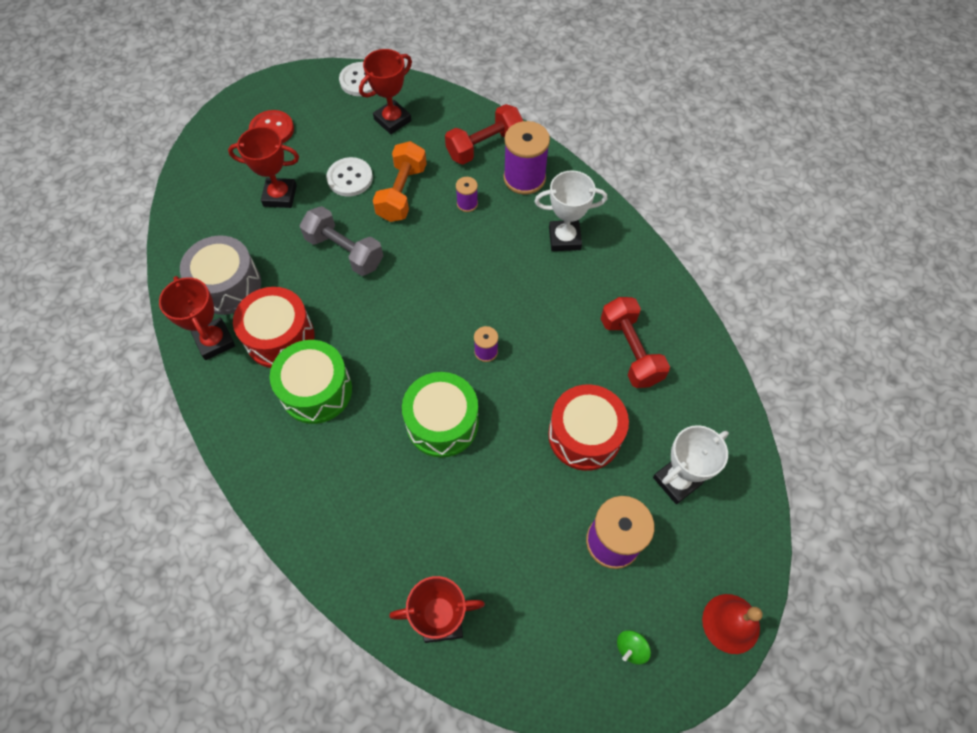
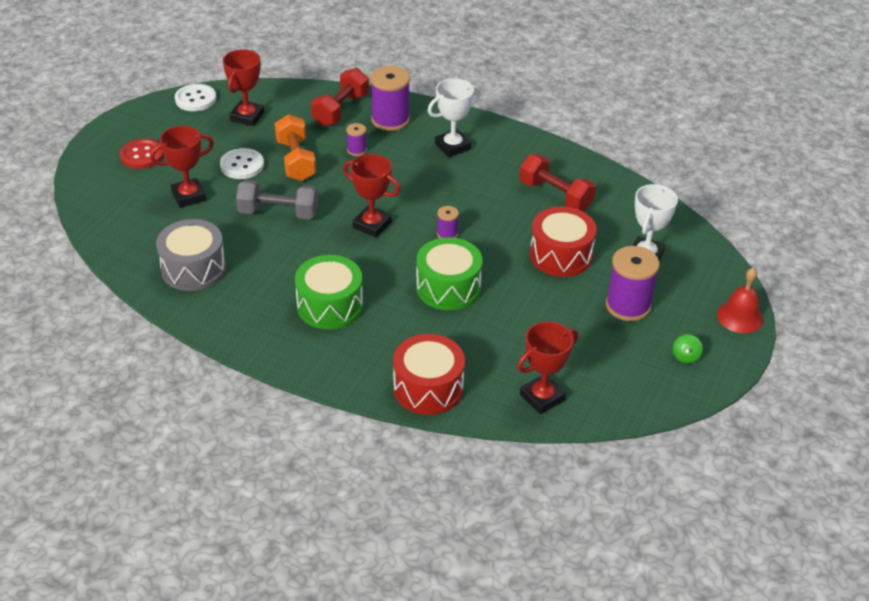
camera: 30 degrees left, 20 degrees down
(215, 341) = (213, 307): red trophy -> red trophy (372, 225)
(280, 337) = (269, 285): red drum -> red drum (428, 388)

